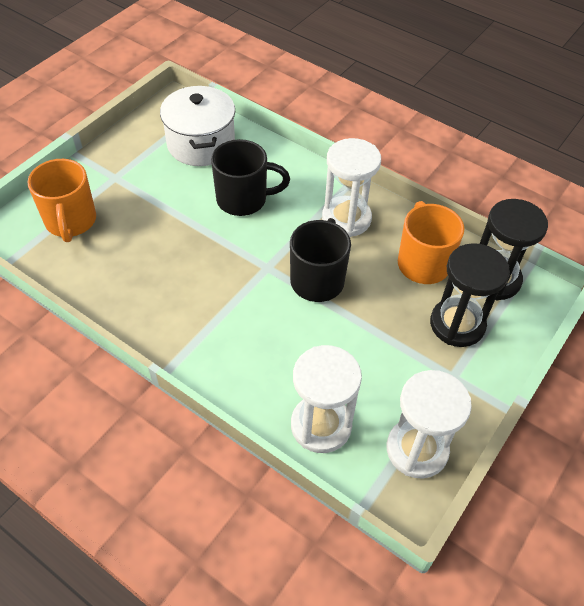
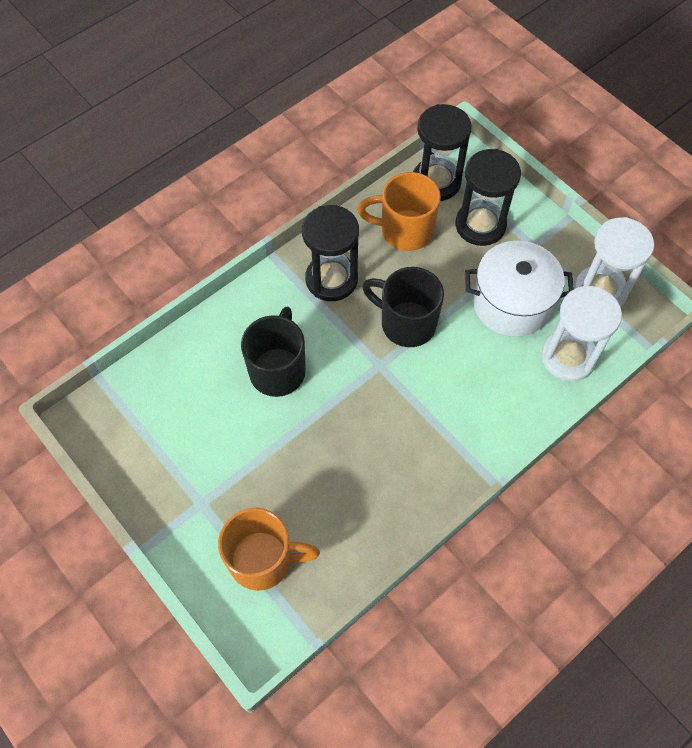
camera: 75 degrees left, 10 degrees up
(201, 144) = (173, 399): white pot -> white pot (511, 303)
(346, 218) = (331, 279): white hourglass -> black hourglass

